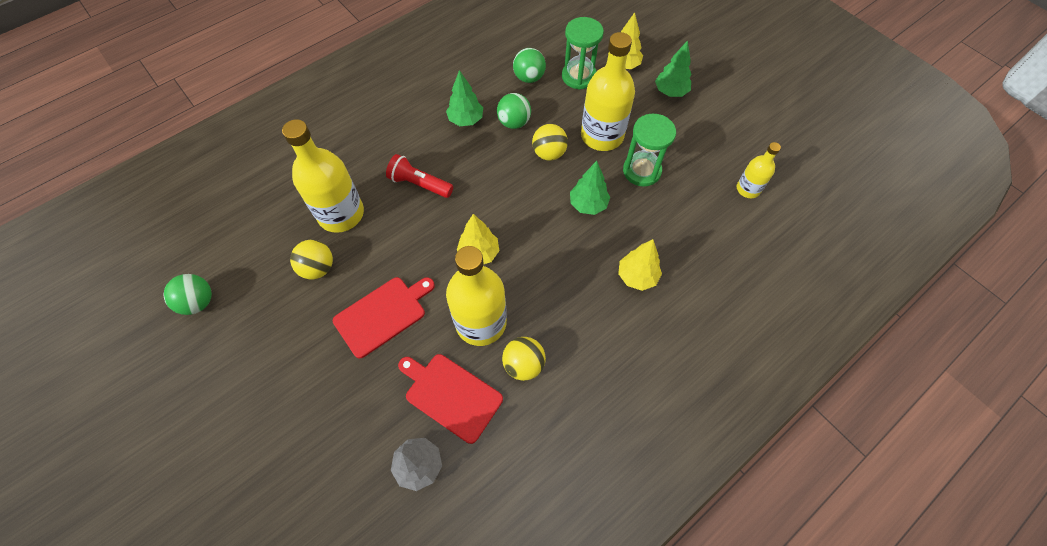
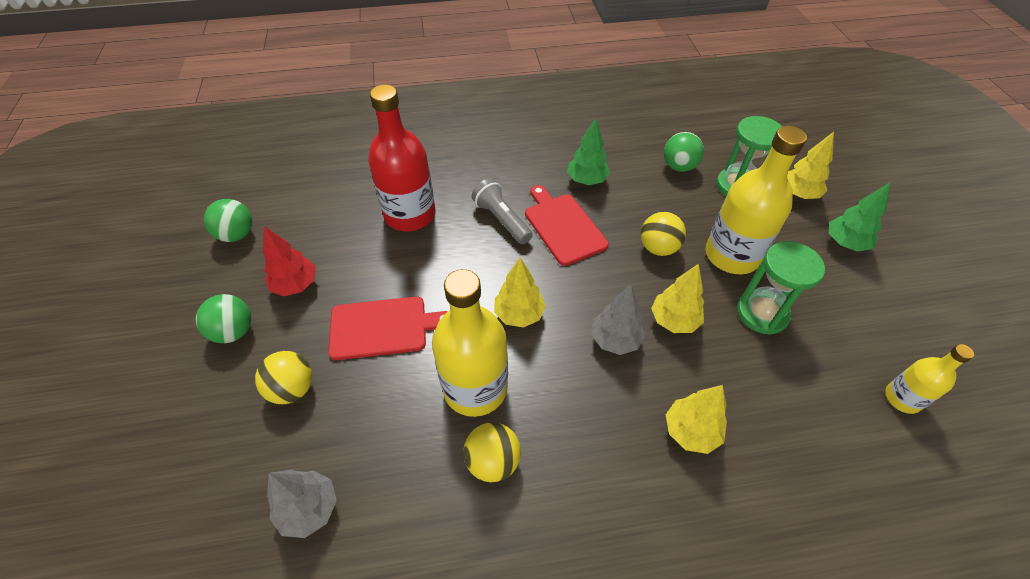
camera: 30 degrees right, 10 degrees down
(286, 318) = (296, 285): none -> red tree
(318, 268) = (355, 254): yellow ball -> yellow ball (292, 389)
(341, 214) = (410, 215): yellow bottle -> red bottle
(419, 184) = (501, 220): red flashlight -> grey flashlight
(451, 395) = (393, 450): red cutting board -> red cutting board (563, 226)
(514, 122) = (637, 202): green ball -> green ball (234, 331)
(556, 238) = (615, 340): none -> grey tree
(588, 204) = (674, 320): green tree -> yellow tree

